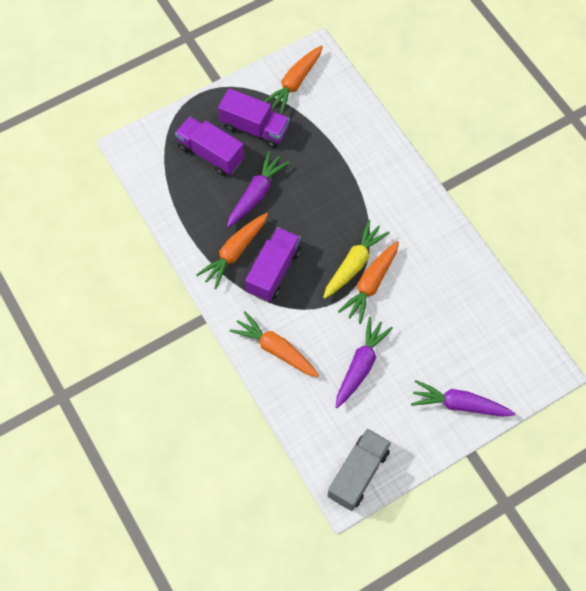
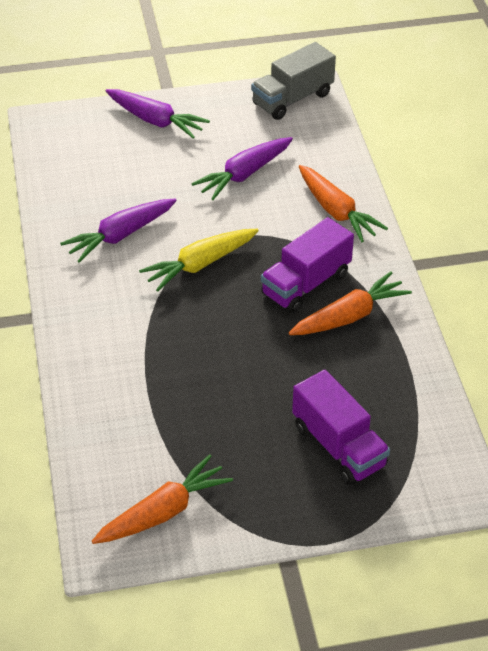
camera: 160 degrees left, 20 degrees down
(254, 128) = (257, 463): purple truck -> none
(256, 194) = (291, 375): purple carrot -> purple carrot (120, 236)
(370, 285) = (191, 240): orange carrot -> none

